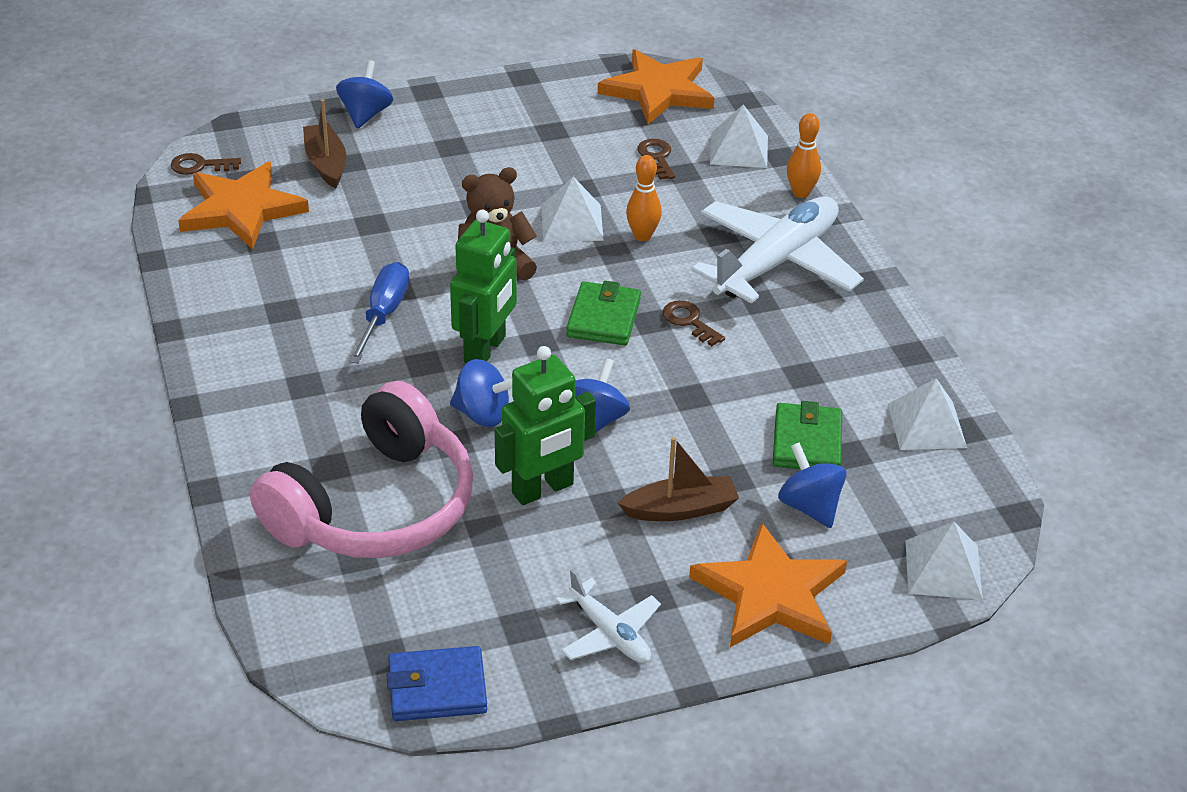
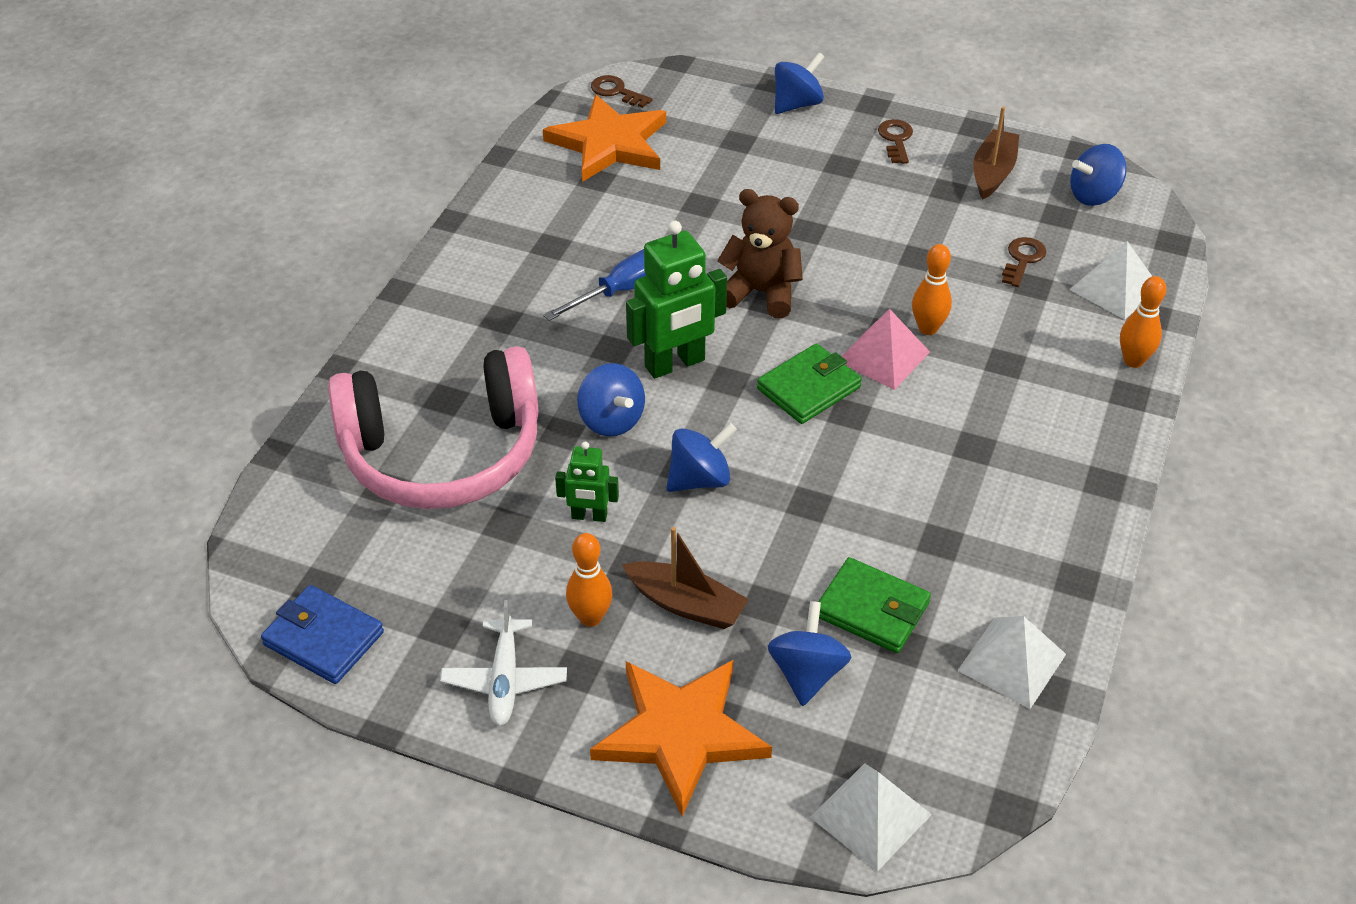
camera: 40 degrees right, 5 degrees up
(326, 163) = (718, 134): brown boat -> brown boat (993, 172)
(543, 489) = (589, 516): green robot -> green robot, size x0.54
(572, 222) = (875, 285): white pyramid -> none
(623, 556) = (590, 617): none -> orange bowling pin
(632, 270) = (883, 356): none -> pink pyramid
(658, 91) = (1093, 195): orange star -> blue spinning top
(689, 321) = (884, 432): brown key -> brown key (896, 139)
(776, 262) = (1033, 417): white plane -> none
(807, 442) = (872, 609): green wallet -> green wallet turned 75 degrees clockwise

